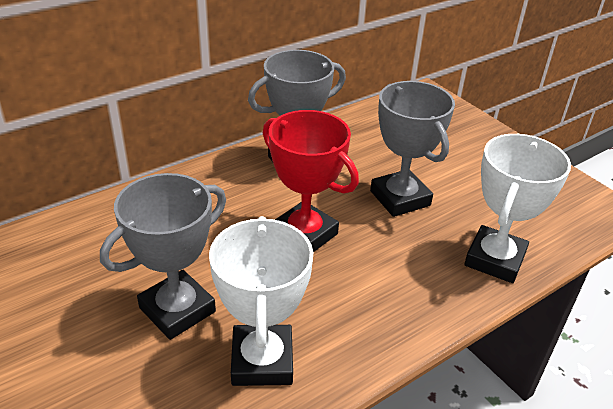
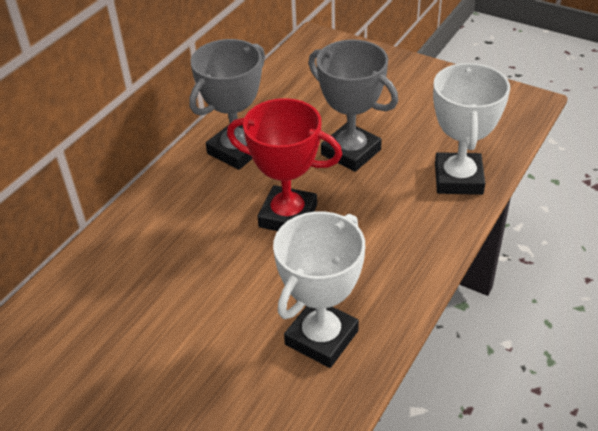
camera: 20 degrees left, 5 degrees up
(177, 310) = (221, 325): grey trophy -> none
(262, 360) = (321, 338): white trophy -> white trophy turned 60 degrees clockwise

